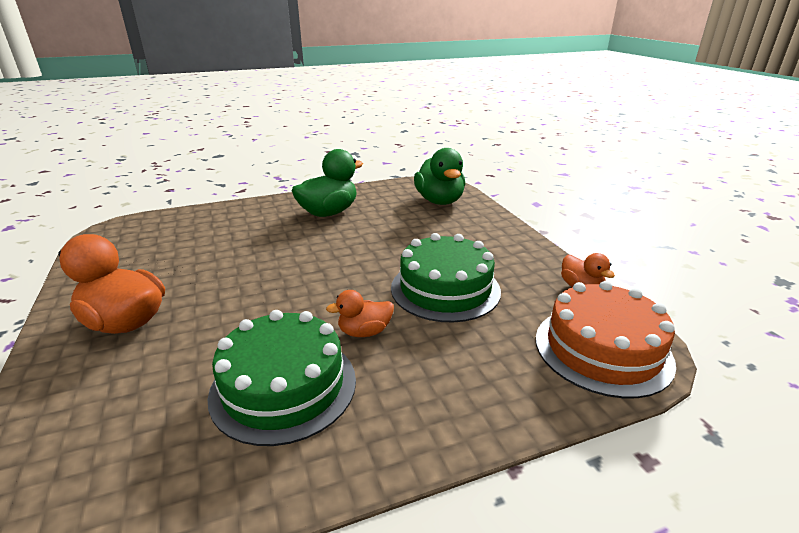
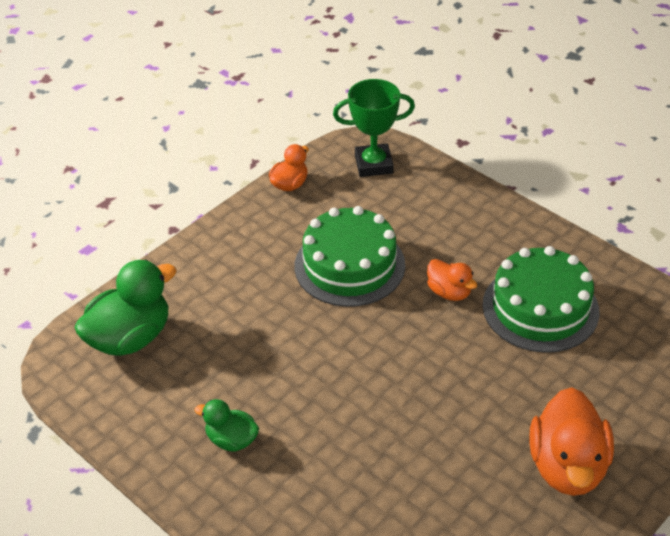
camera: 115 degrees left, 15 degrees up
(328, 212) = (231, 440): green duck -> green duck, size x0.55
(602, 349) = (373, 164): orange cake -> green trophy

